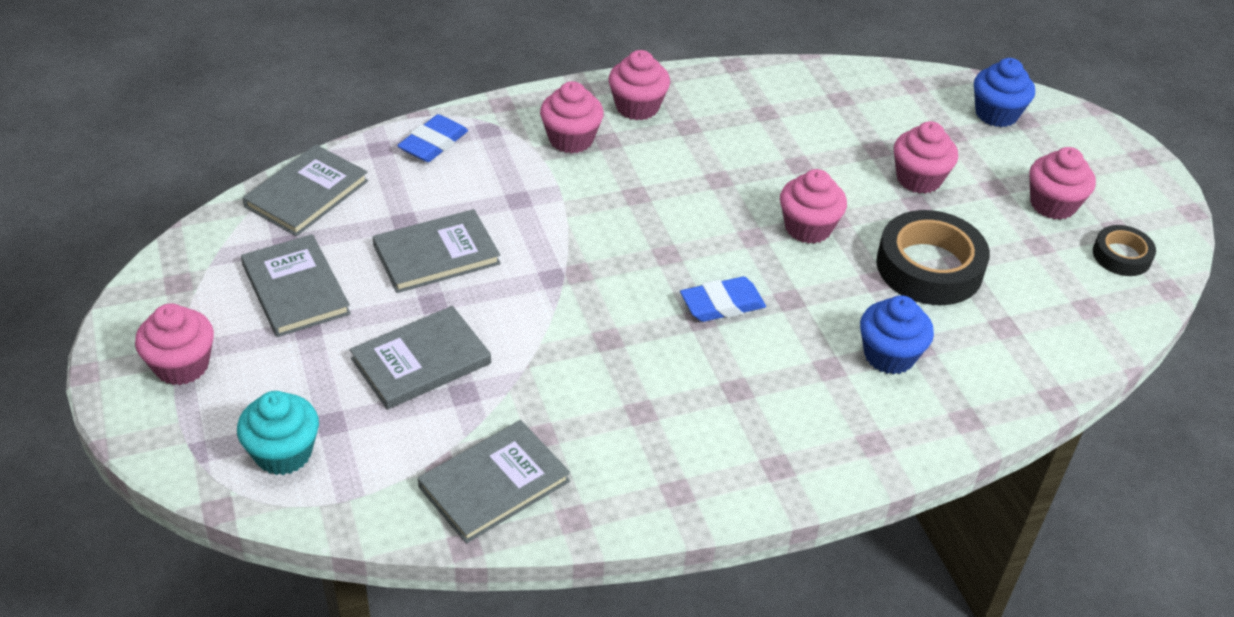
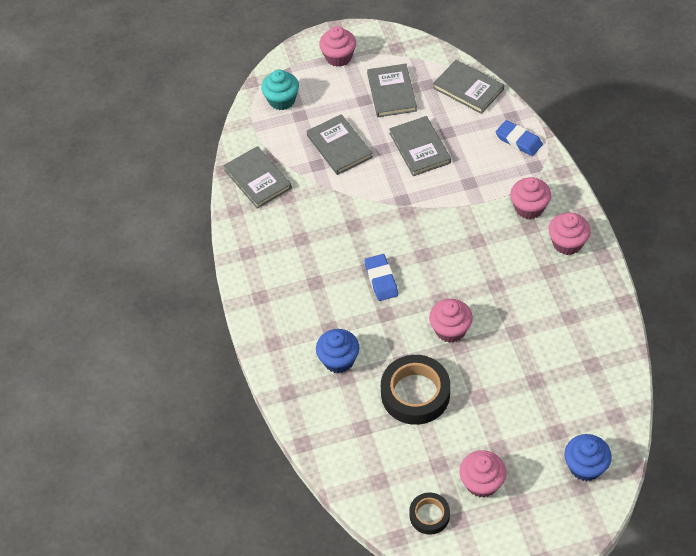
camera: 100 degrees right, 10 degrees up
(296, 289) = (392, 92): grey book -> grey book turned 75 degrees counterclockwise
(918, 179) = (504, 401): pink cupcake -> none

